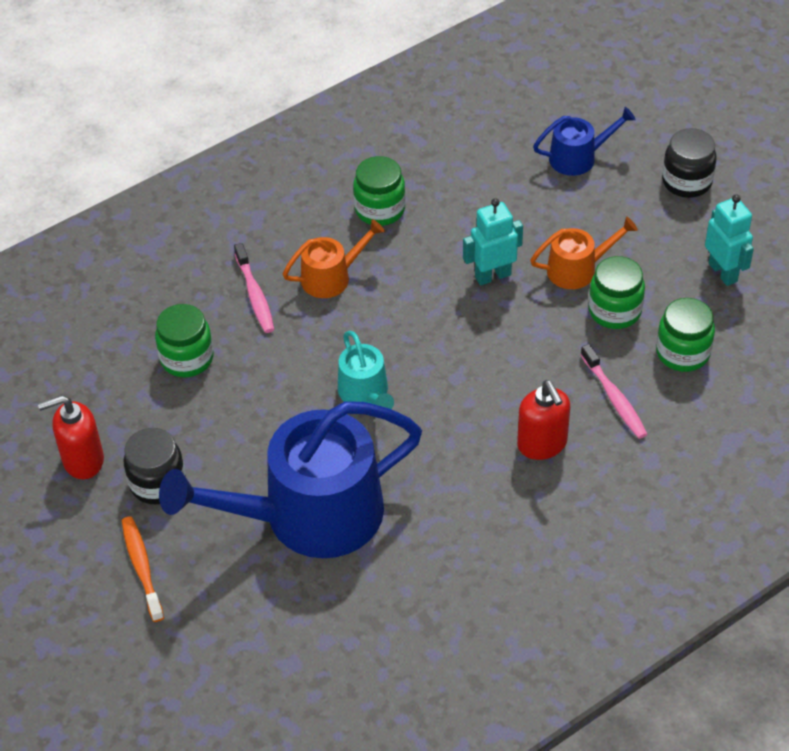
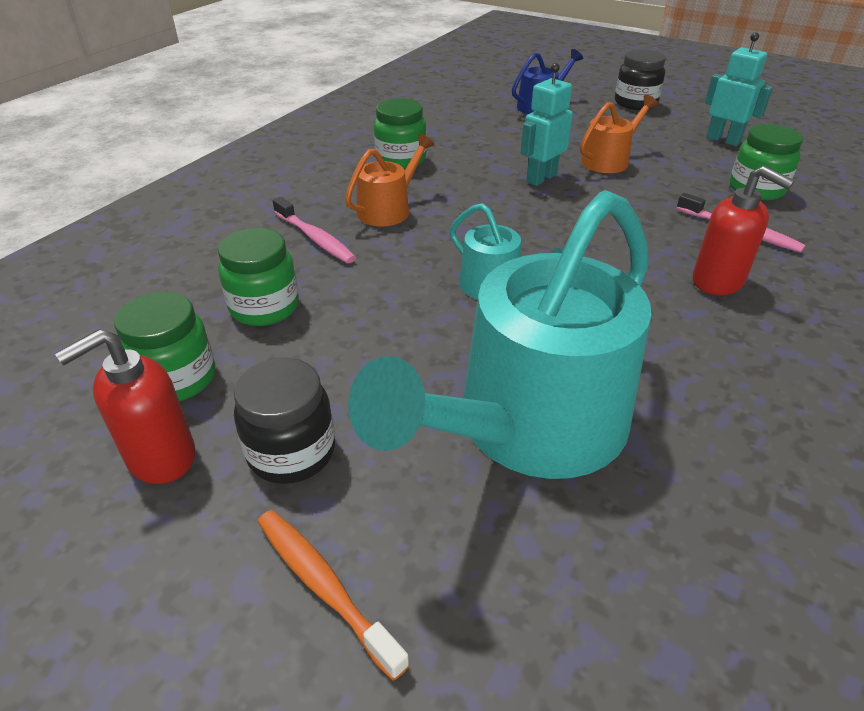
camera: 25 degrees left, 10 degrees down
(309, 515) = (529, 426): blue watering can -> turquoise watering can
(614, 311) = (669, 177): green jar -> green jar (176, 379)

